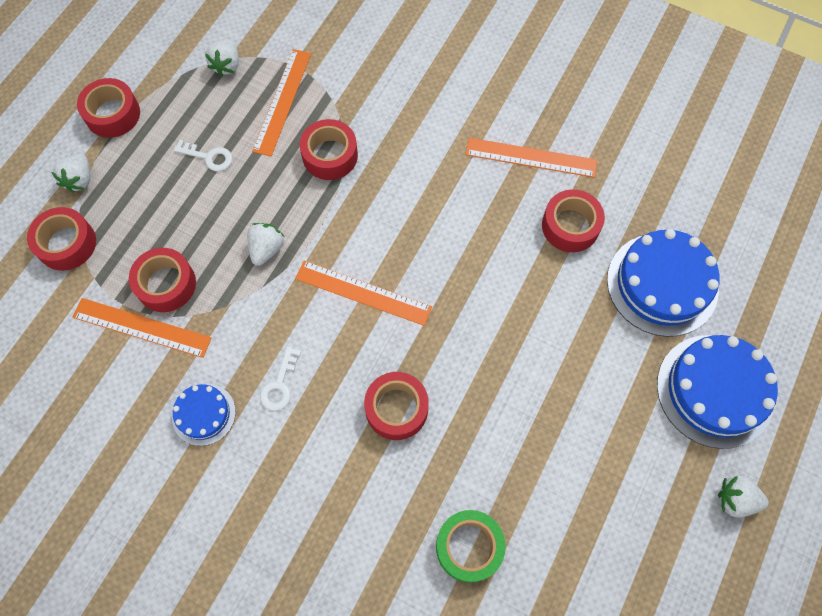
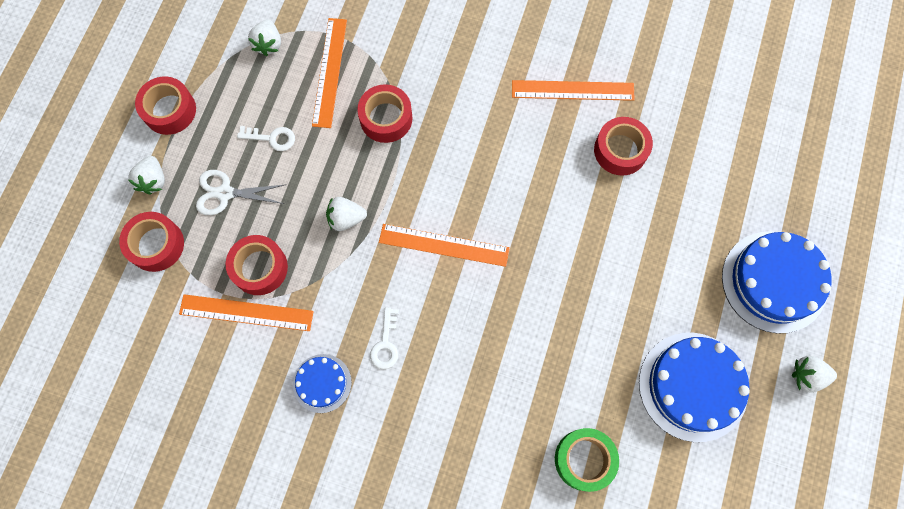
camera: 10 degrees left, 5 degrees up
(149, 204) = (225, 193): none -> white scissors
(266, 249) = (346, 218): white strawberry -> white strawberry turned 105 degrees counterclockwise
(396, 409) = (496, 347): red tape -> none
(662, 284) = (712, 191): blue cake -> blue cake (693, 386)

